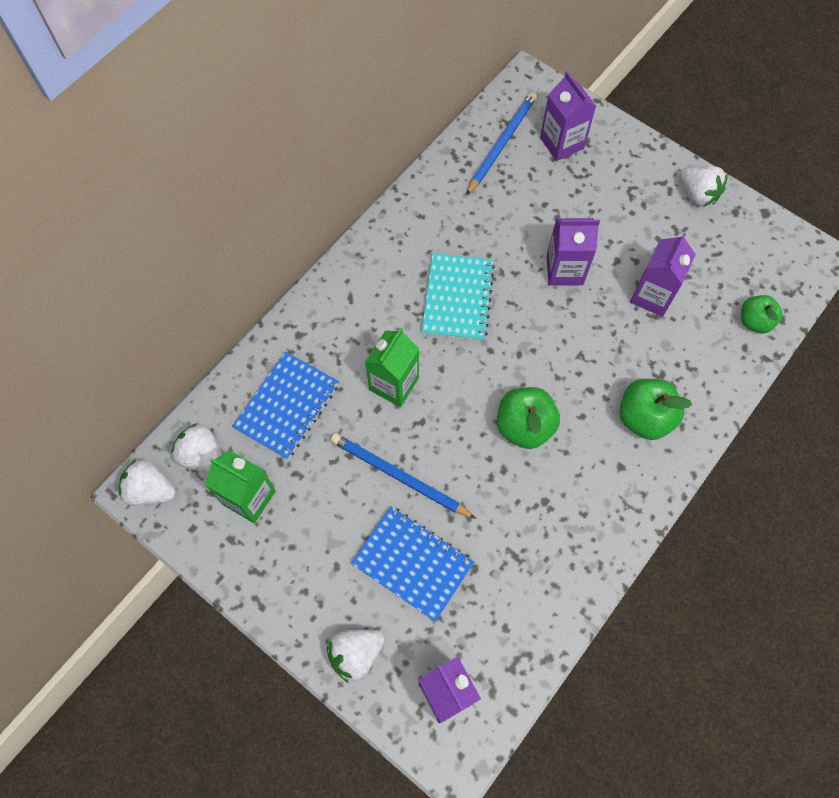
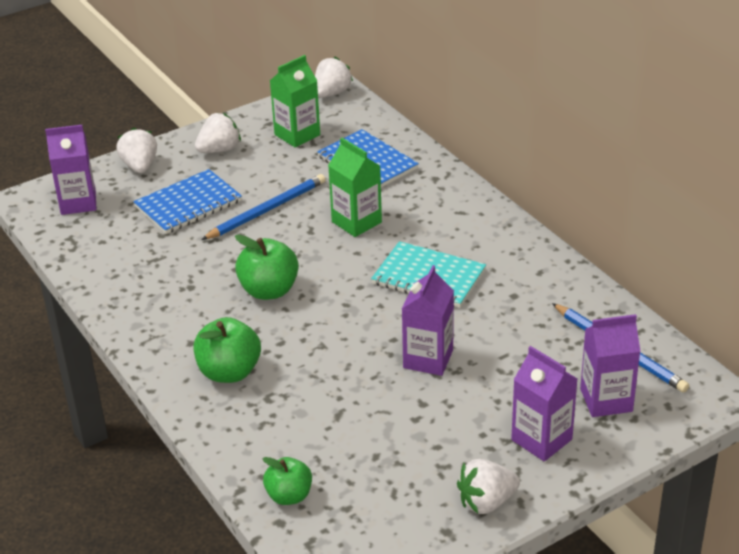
camera: 110 degrees right, 30 degrees down
(202, 456) = (346, 118): white strawberry -> white strawberry (219, 149)
(652, 296) = (364, 419): purple carton -> purple carton (541, 440)

